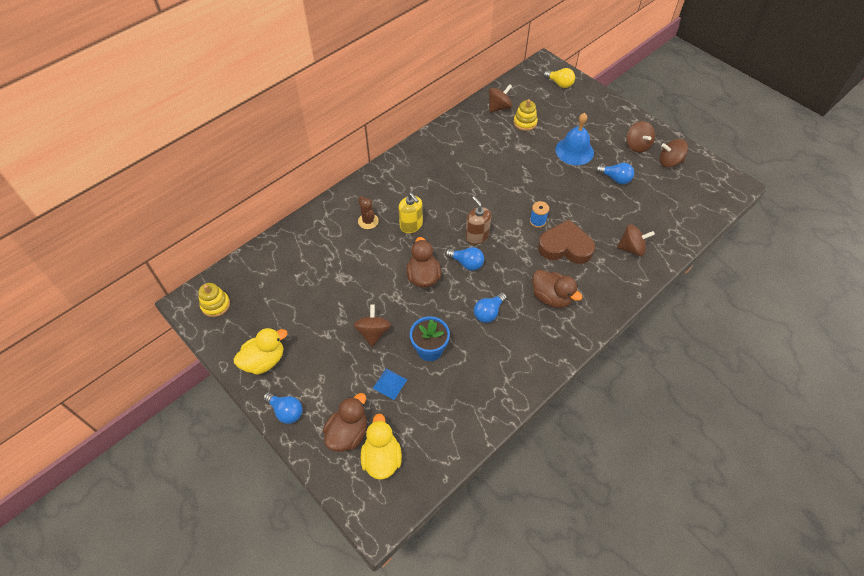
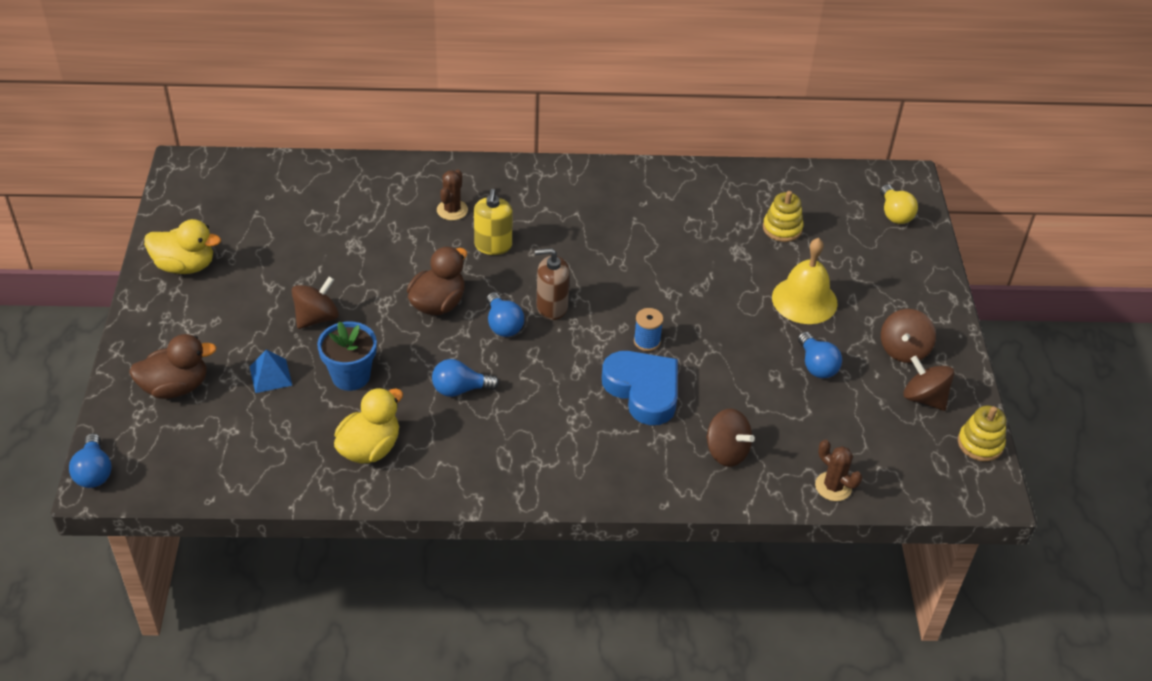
camera: 40 degrees right, 10 degrees down
(215, 305) = (205, 185): yellow stacking toy -> yellow stacking toy (980, 444)
(286, 411) = (147, 324): blue light bulb -> blue light bulb (94, 472)
(382, 458) = (177, 433): yellow duck -> yellow duck (370, 448)
(477, 236) = (551, 307): brown soap dispenser -> brown soap dispenser turned 105 degrees counterclockwise
(499, 107) = (771, 191): brown spinning top -> none
(551, 297) = (552, 428): brown duck -> none
(565, 247) = (643, 390): brown heart -> blue heart
(574, 151) = (804, 300): blue bell -> yellow bell
(687, 230) = (833, 486): none -> brown cactus

